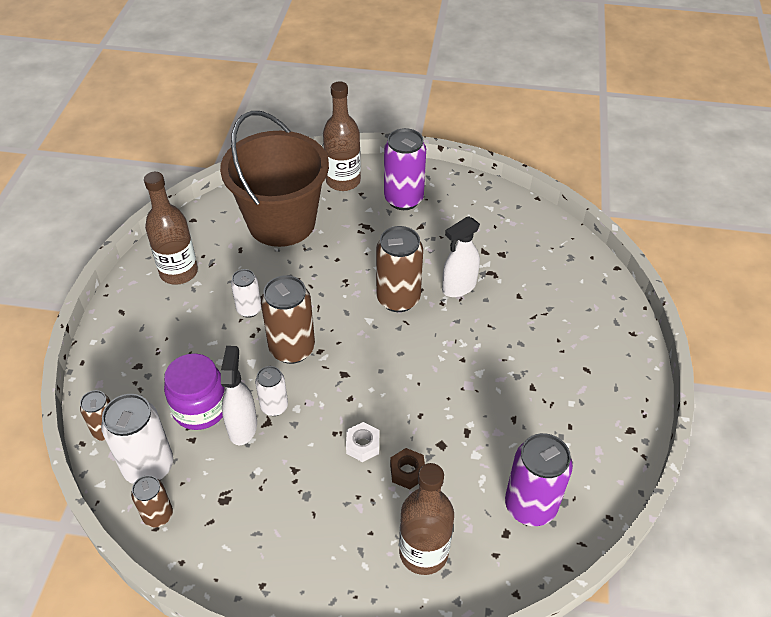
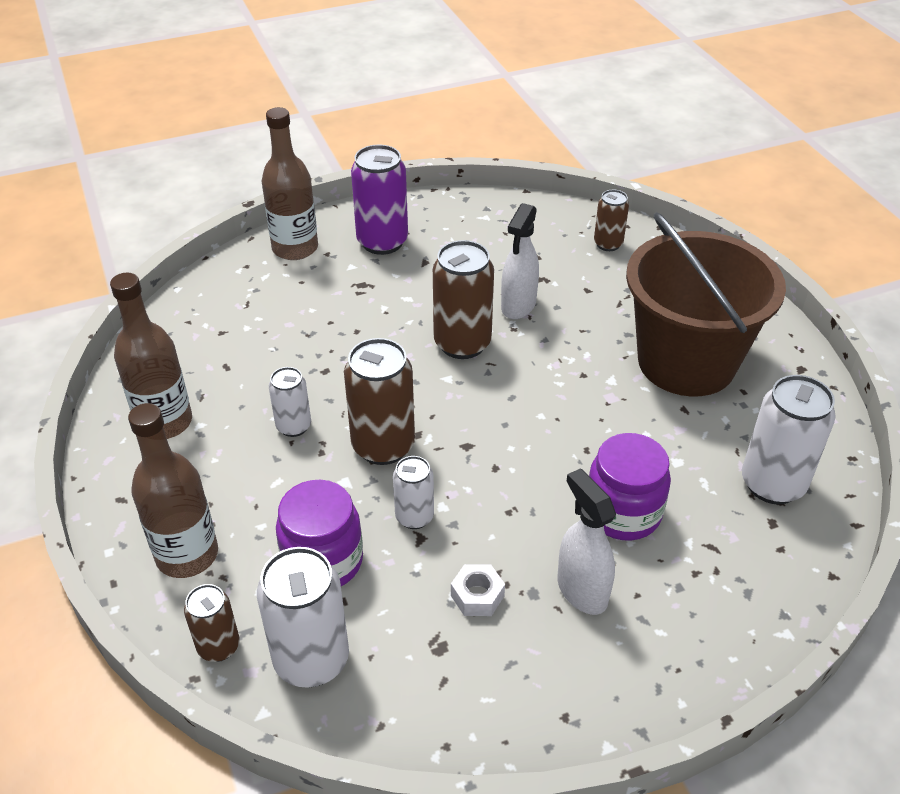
camera: 30 degrees left, 5 degrees down
(158, 515) = (371, 709): brown can -> brown can (608, 244)
(242, 426) = (394, 556): white spray bottle -> white spray bottle (581, 590)
(281, 222) = (255, 318): brown bucket -> brown bucket (686, 362)
(362, 445) = (551, 509): white nut -> white nut (477, 596)
(407, 472) = (623, 513): brown nut -> purple jar
(423, 552) = (709, 585): brown bottle -> brown bottle (187, 555)
(530, 506) = (772, 484): purple can -> white can

